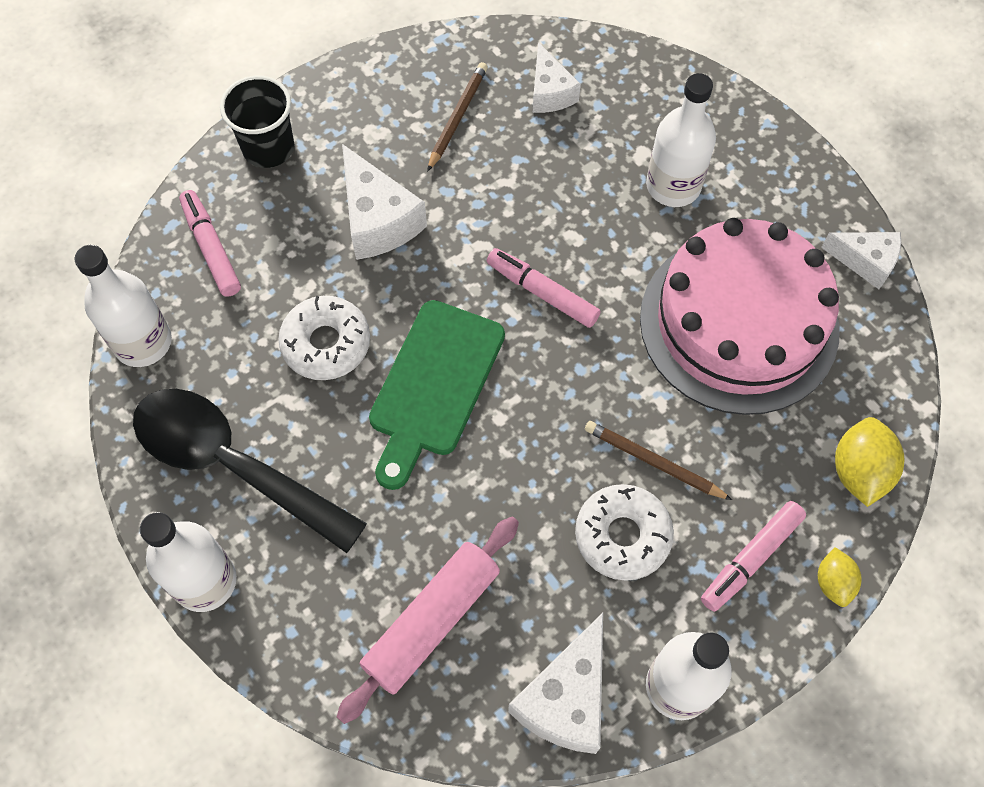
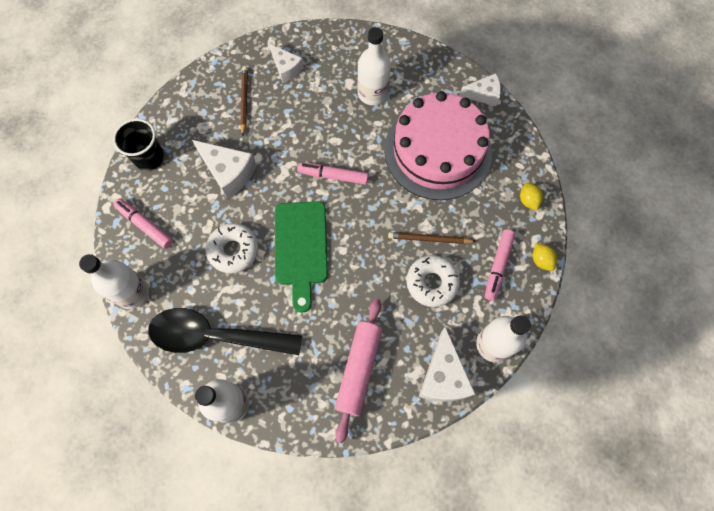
camera: 25 degrees left, 5 degrees up
(859, 471) = (528, 200): yellow lemon -> yellow lemon, size x0.62

